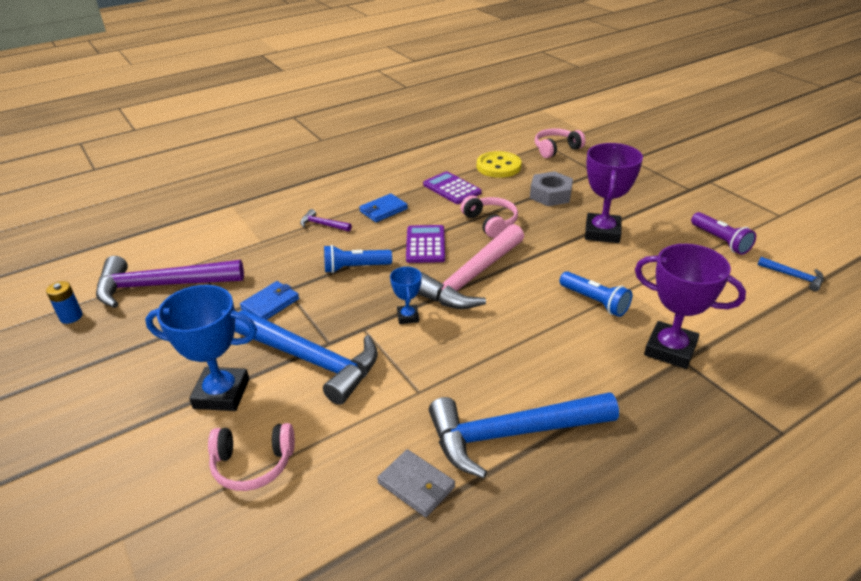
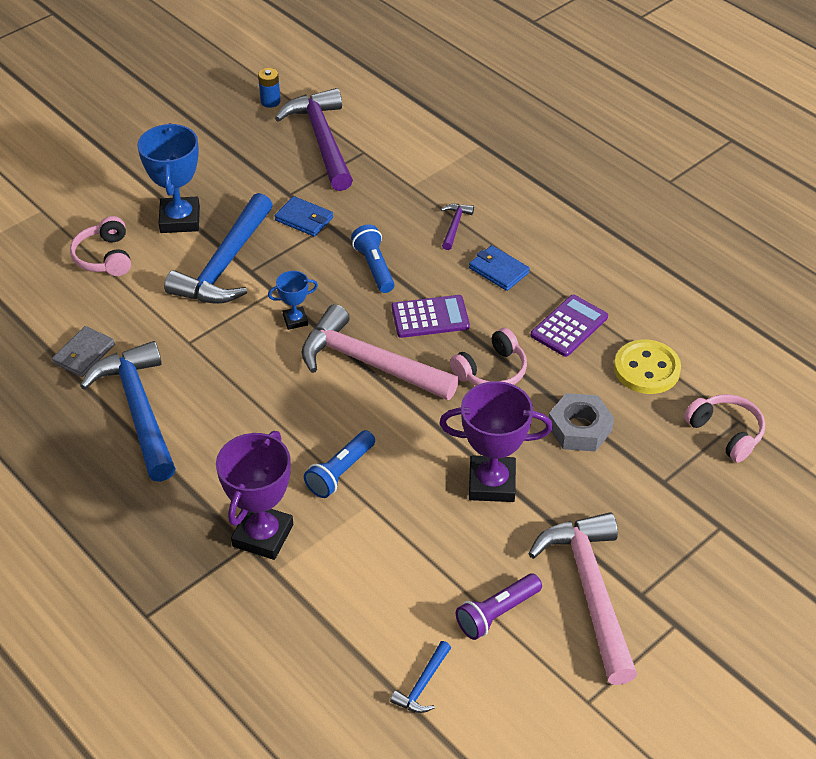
camera: 80 degrees right, 10 degrees up
(691, 205) = (591, 591): none -> pink hammer

